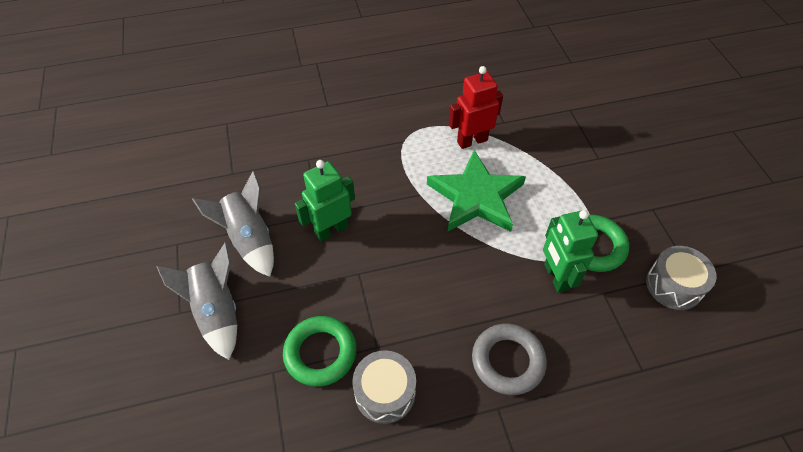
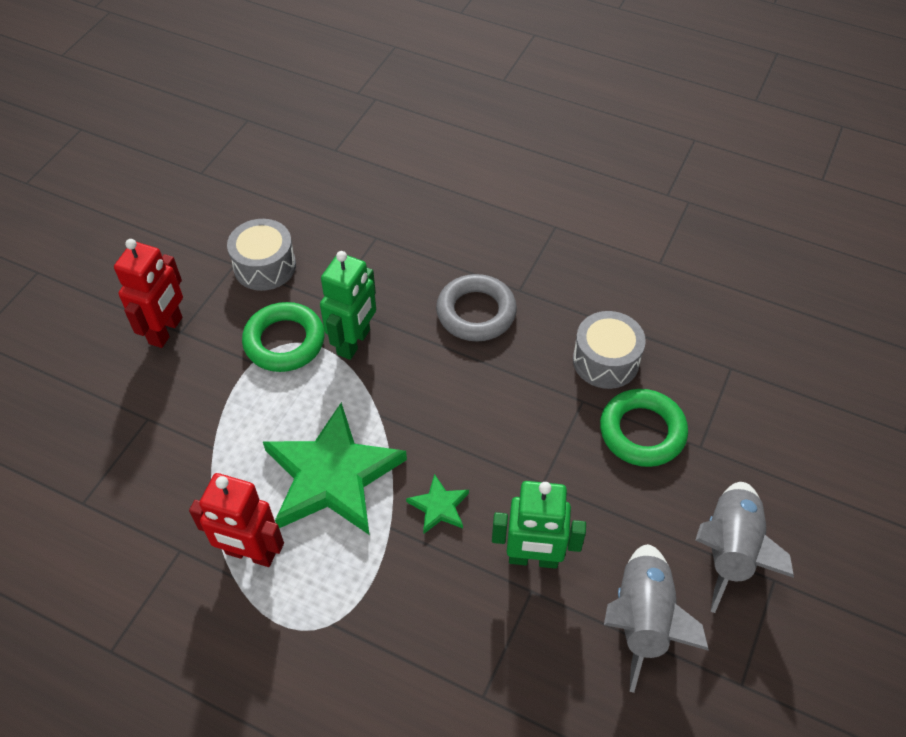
camera: 140 degrees left, 0 degrees up
(405, 220) = (439, 506): none -> green star
(660, 203) = (166, 330): none -> red robot

